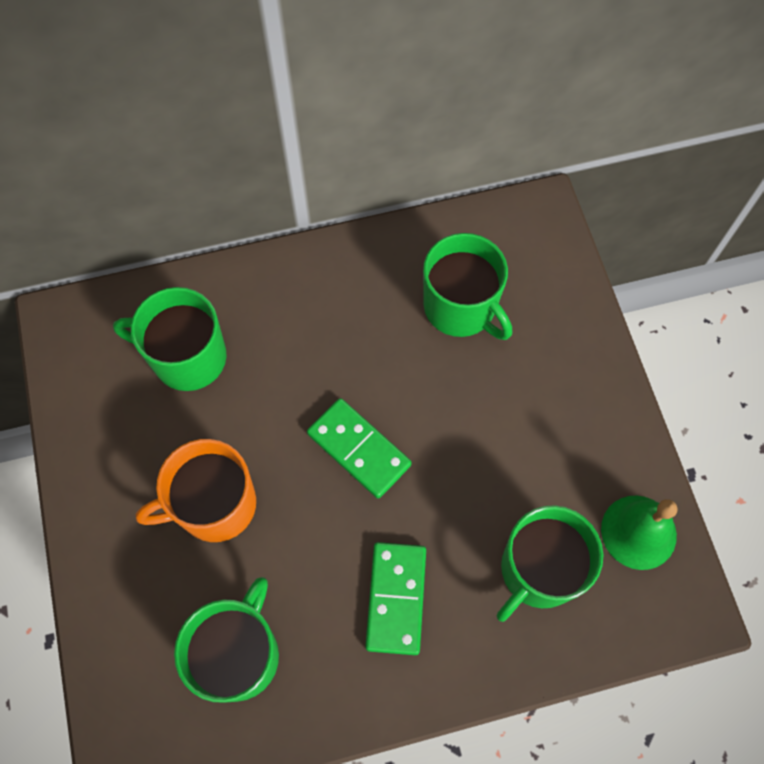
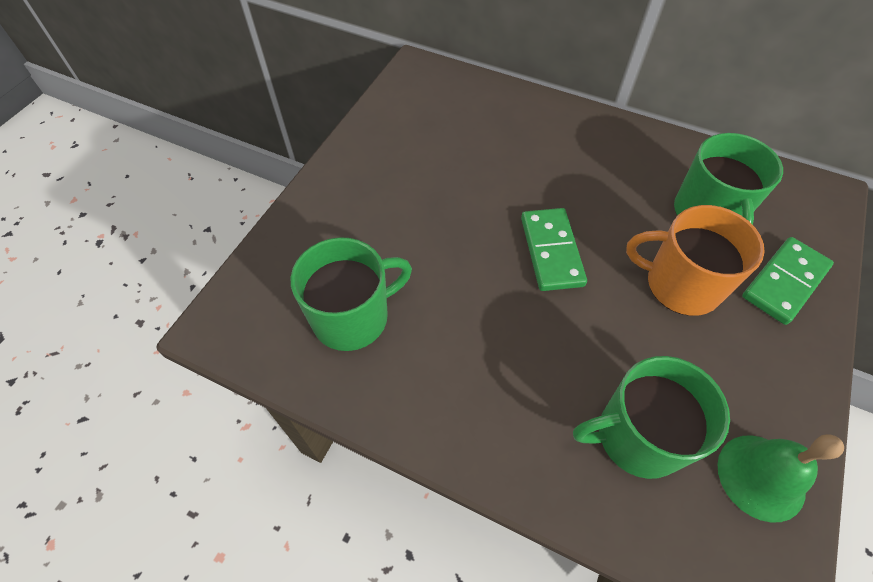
camera: 40 degrees right, 10 degrees down
(187, 357) = (477, 128): green mug -> none
(215, 505) = (420, 218): orange mug -> orange mug (680, 284)
(396, 598) = (498, 367): green domino -> green domino (785, 282)

